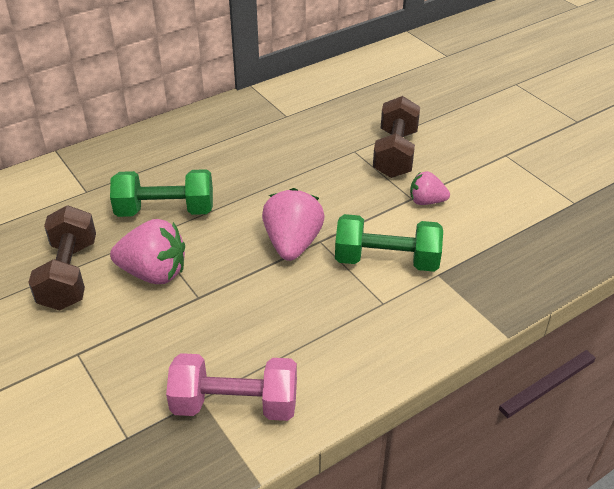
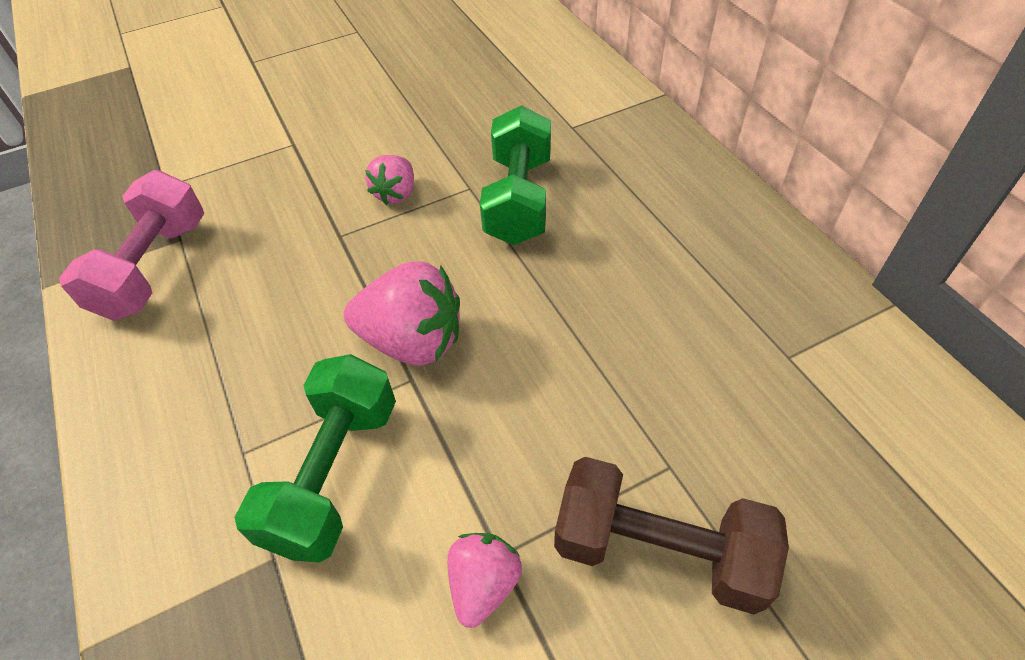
camera: 100 degrees right, 10 degrees up
(69, 274) = (416, 127): brown dumbbell -> none
(154, 273) = (396, 194): pink strawberry -> pink strawberry, size x0.59

